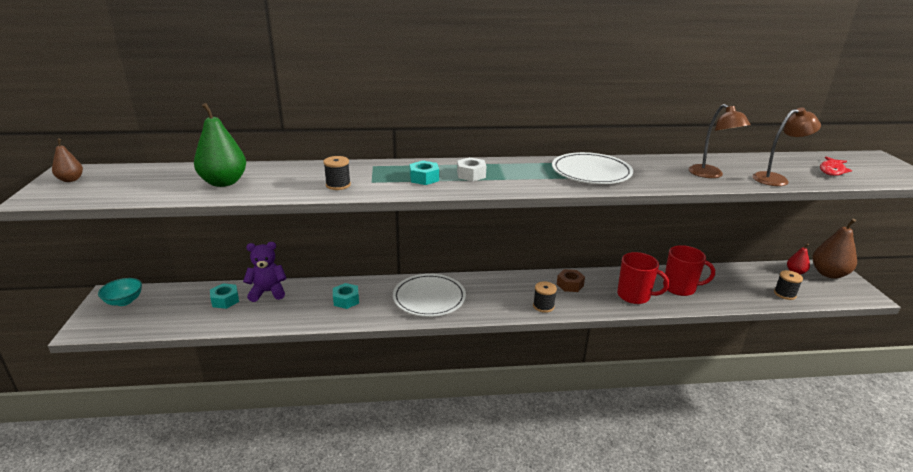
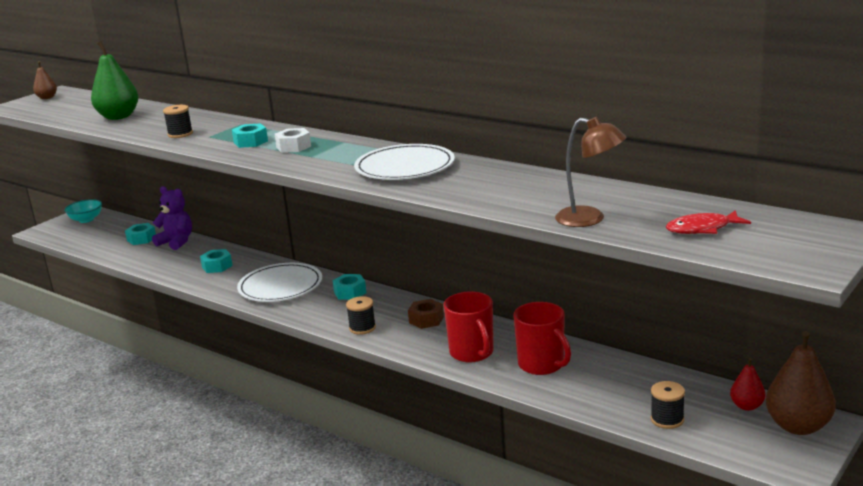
camera: 45 degrees right, 5 degrees down
(487, 284) = (350, 292): none -> turquoise nut
(710, 175) = (523, 197): brown lamp -> none

